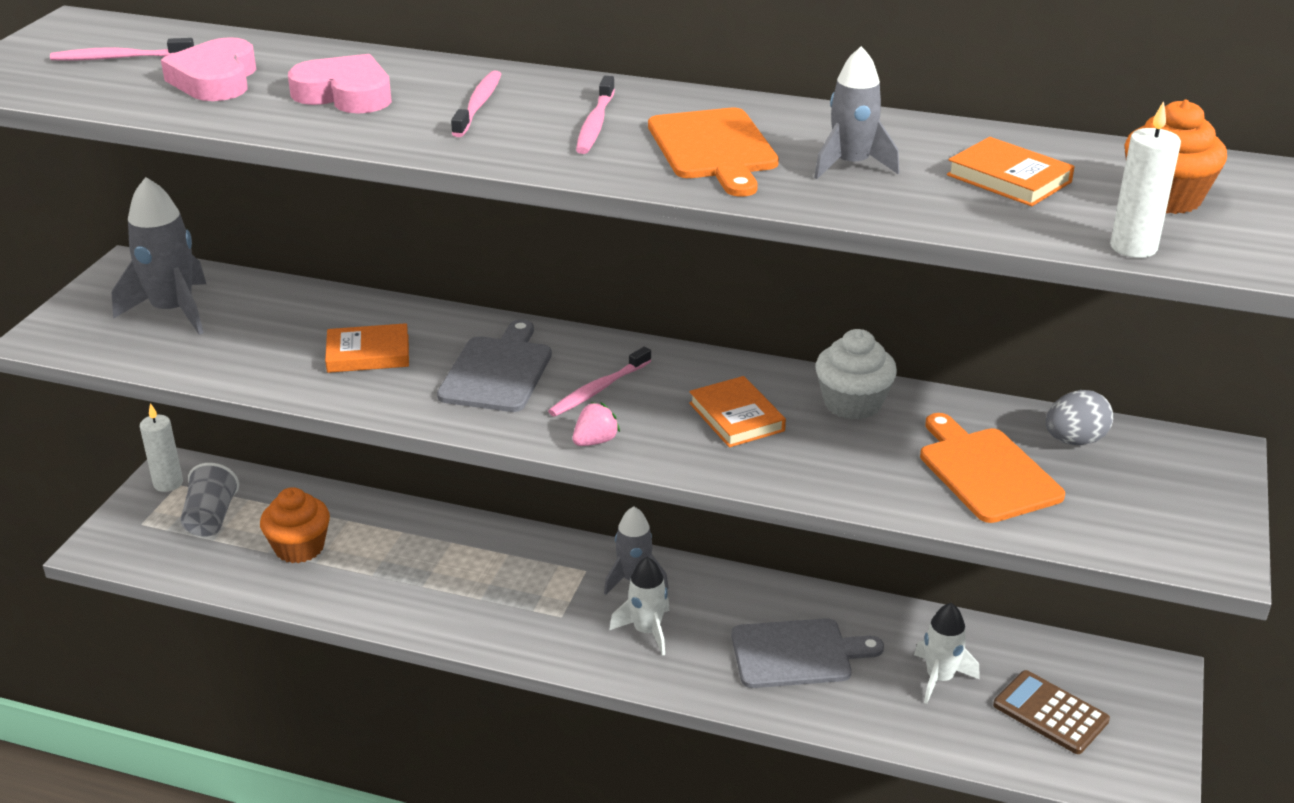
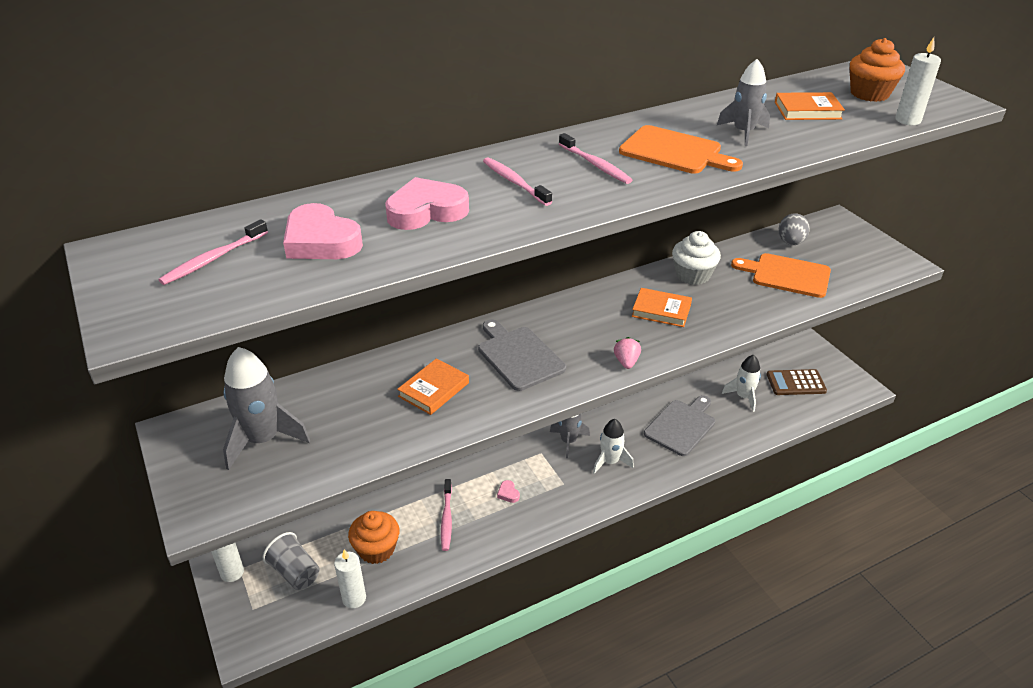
camera: 45 degrees left, 5 degrees up
(222, 574) = (354, 598): none -> white candle
(490, 585) = (508, 493): none -> pink heart
(598, 389) = (582, 335): pink toothbrush -> pink toothbrush (446, 519)

